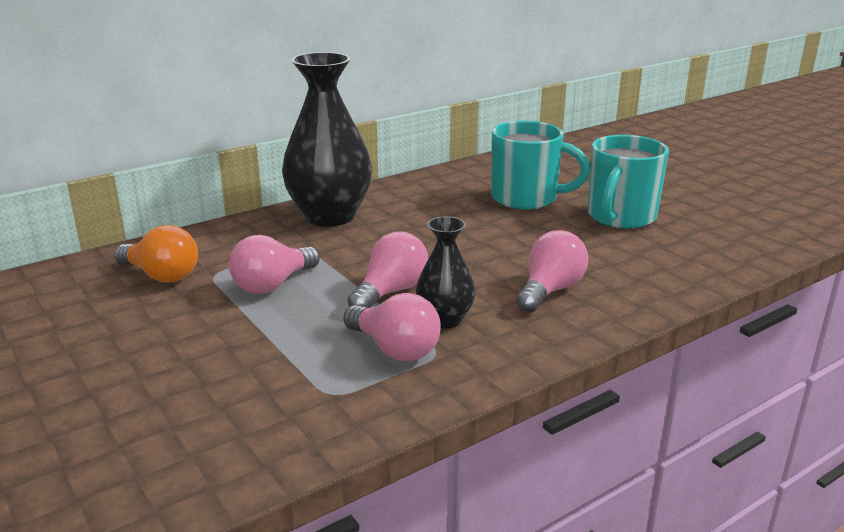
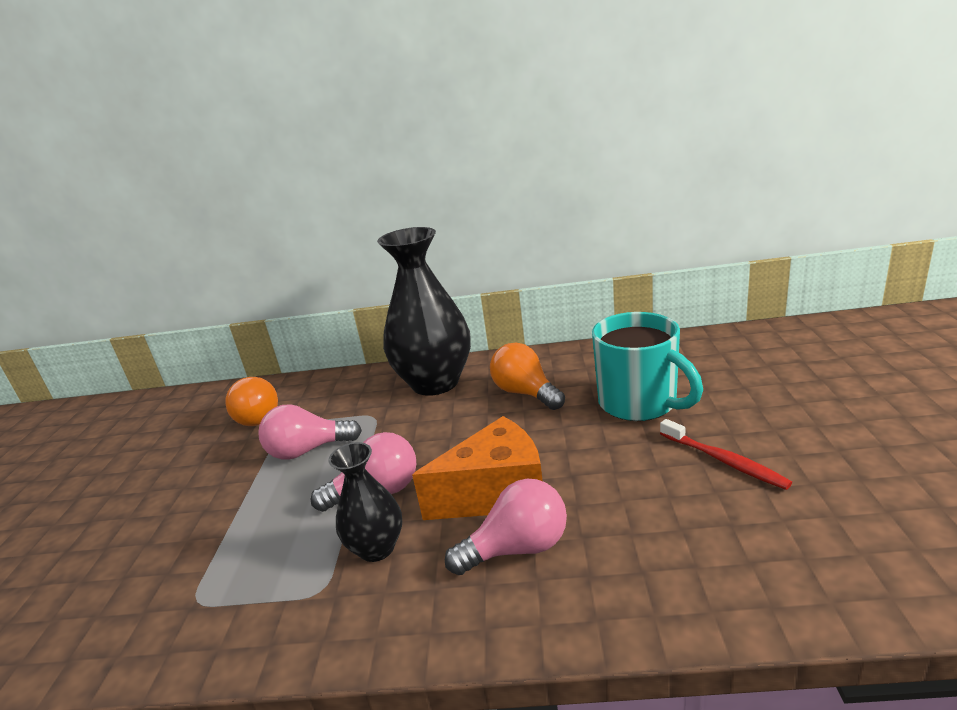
camera: 40 degrees right, 0 degrees up
(395, 349) = (297, 568): pink light bulb -> none
(427, 208) = (525, 393): none -> orange light bulb
(493, 268) = (496, 494): none -> orange cheese
(620, 217) = (724, 461): turquoise mug -> red toothbrush

